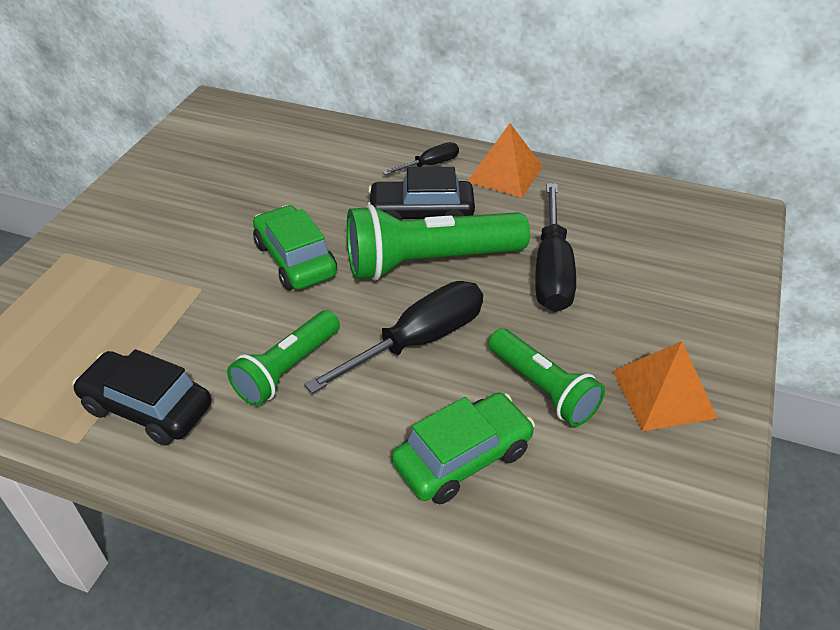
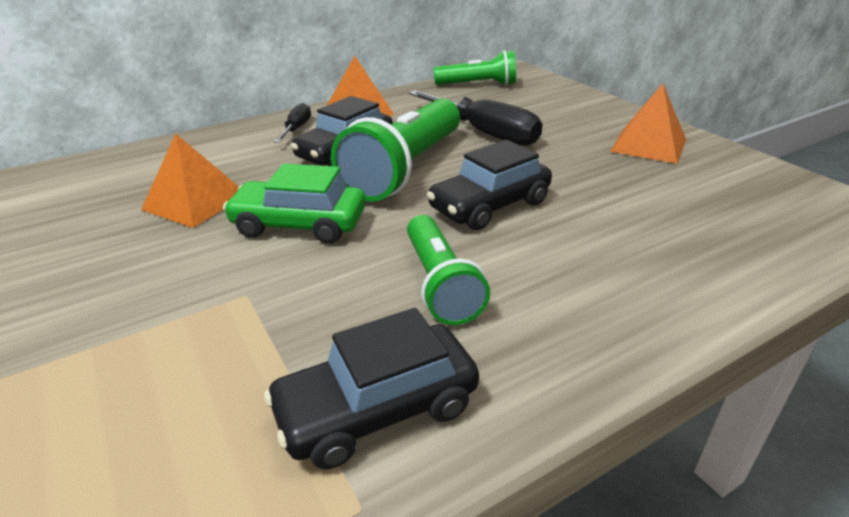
camera: 50 degrees left, 10 degrees down
(277, 195) = (195, 201): none -> orange pyramid
(419, 340) = (489, 205): black screwdriver -> black car
(462, 458) = (645, 237): green car -> none
(542, 388) = (601, 179): green flashlight -> green flashlight (478, 85)

